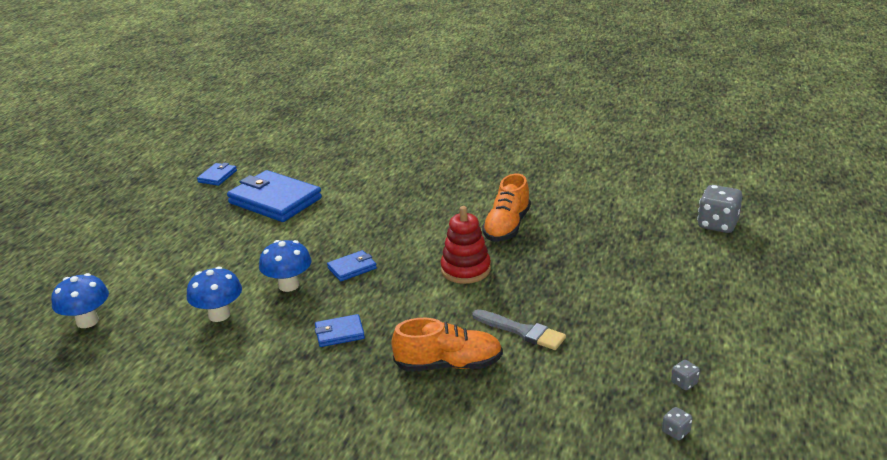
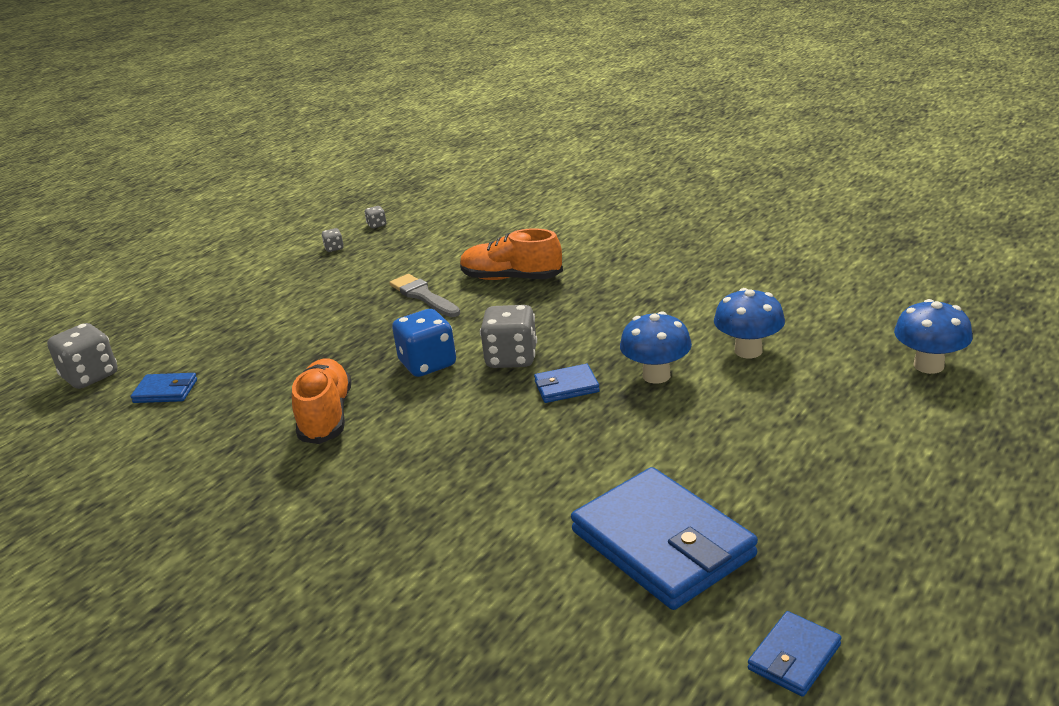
camera: 160 degrees left, 0 degrees up
(339, 333) = (606, 315): blue wallet -> blue wallet (165, 391)
(403, 283) = (511, 358): none -> grey dice
(465, 270) = (428, 364): red stacking toy -> blue dice
(507, 227) = (326, 416): orange shoe -> orange shoe turned 45 degrees counterclockwise

